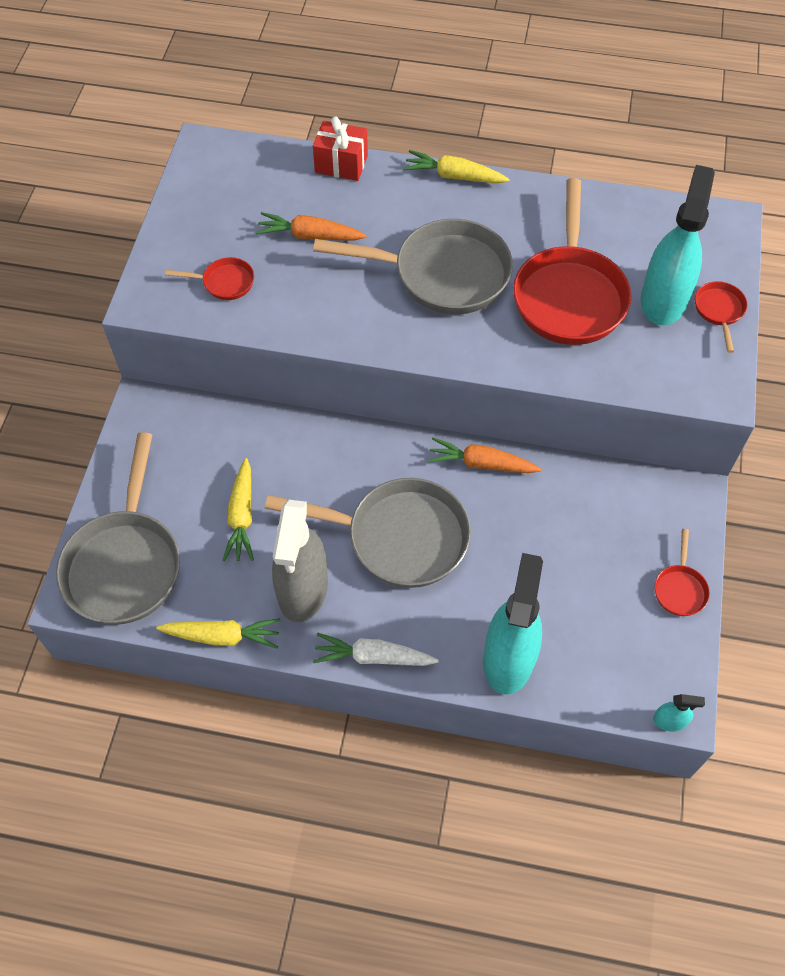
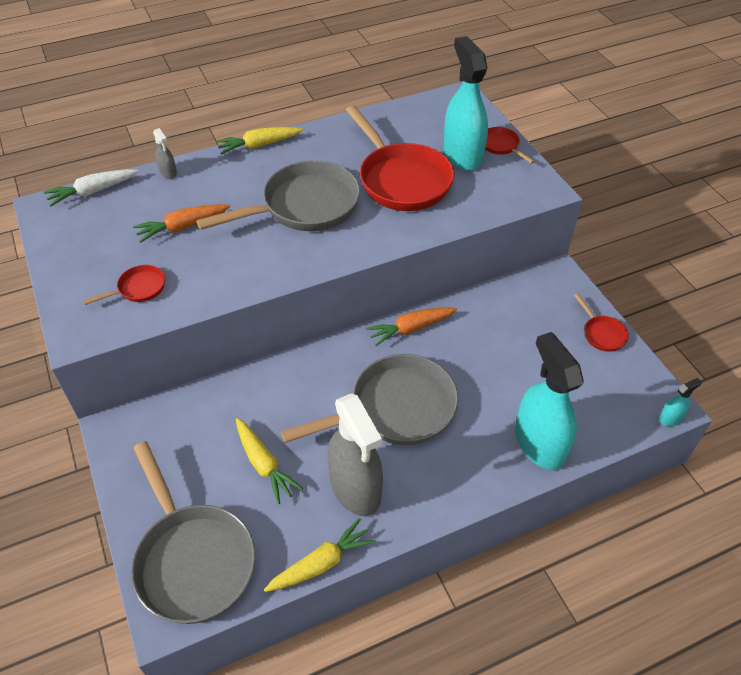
camera: 35 degrees left, 10 degrees down
(341, 164) = (168, 172): red gift -> grey spray bottle
(373, 657) = (448, 503): white carrot -> white carrot (93, 192)

